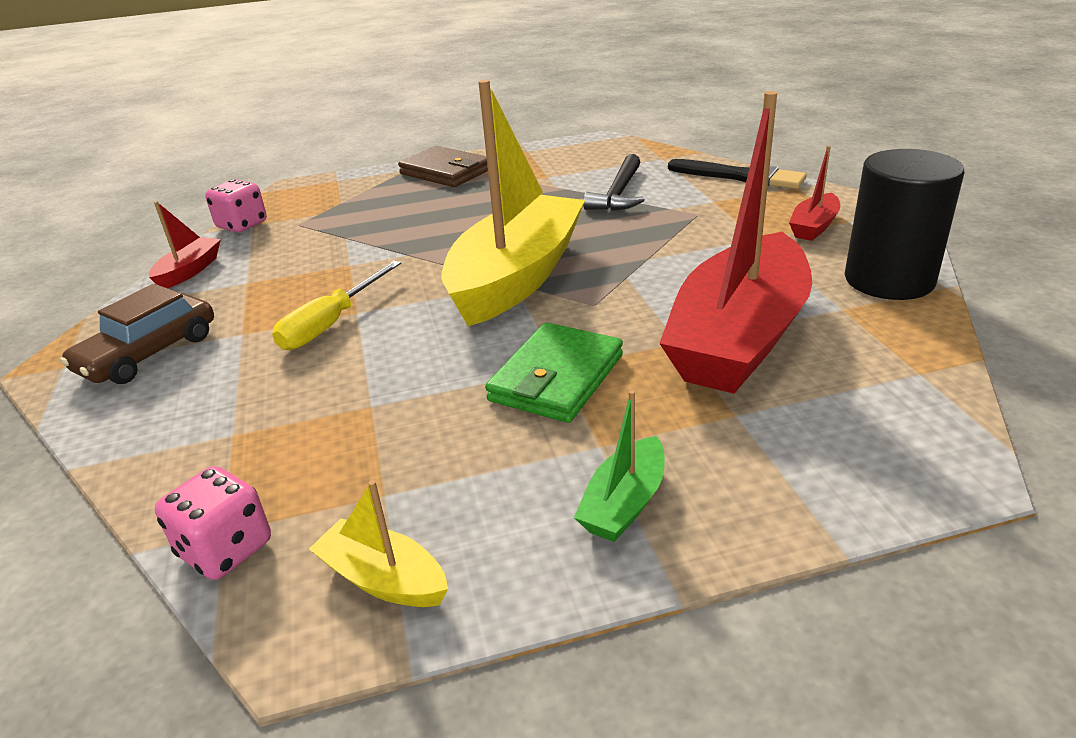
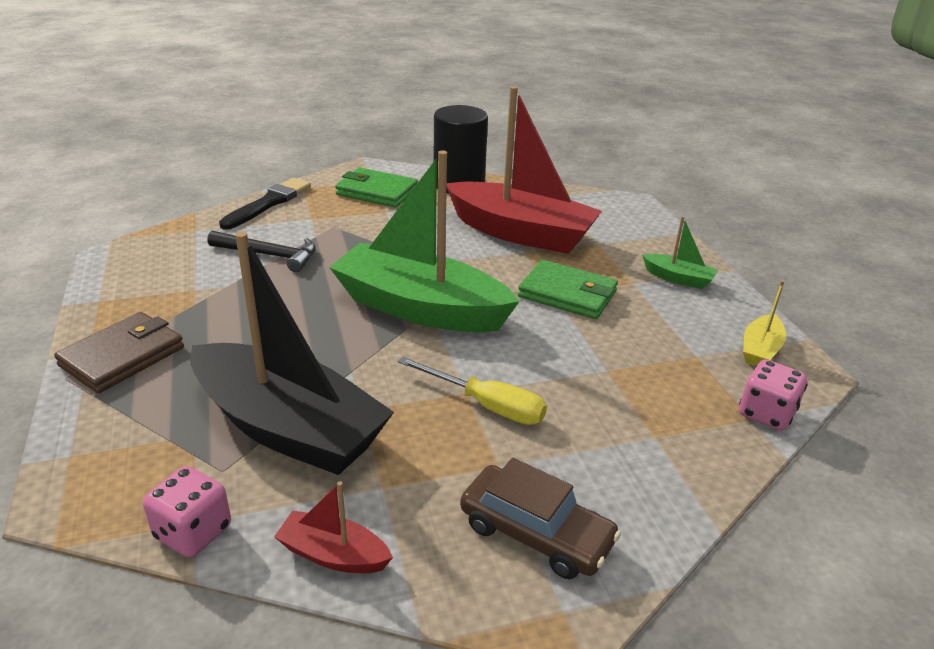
camera: 95 degrees left, 0 degrees up
(335, 239) = (288, 428): none -> black boat
(517, 277) = (420, 308): yellow boat -> green boat
(813, 227) = (377, 192): red boat -> green wallet

